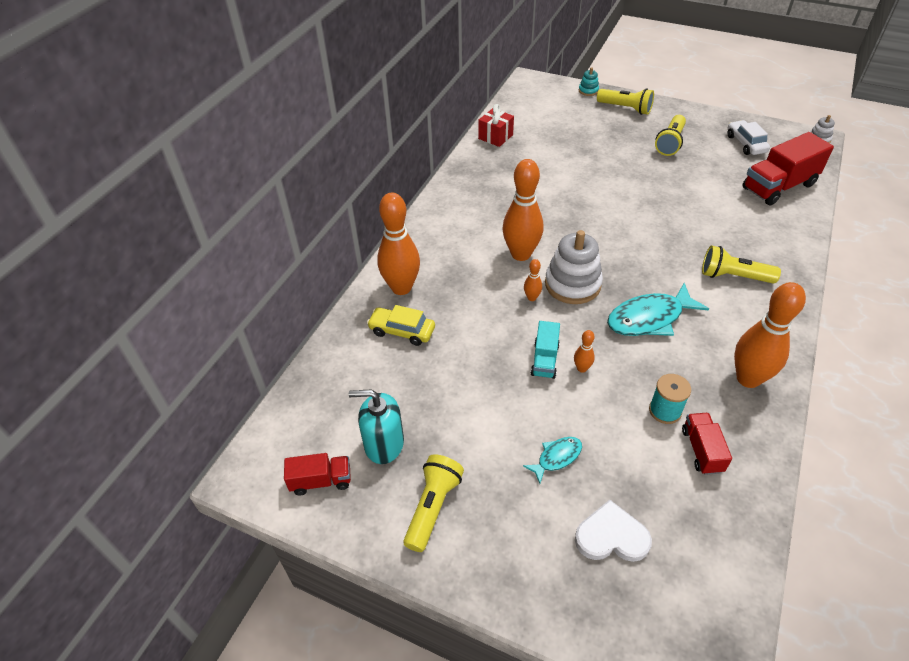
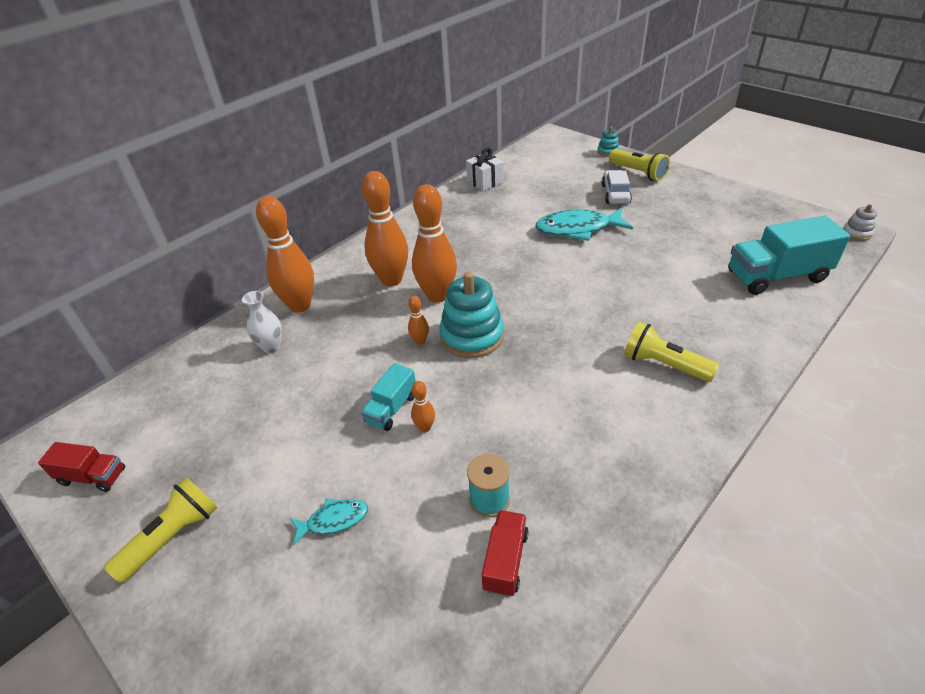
camera: 20 degrees right, 5 degrees down
(384, 444) = (175, 455): turquoise soap dispenser -> none
(402, 331) = (271, 347): yellow car -> white vase
(495, 137) = (485, 182): red gift -> white gift
(572, 284) = (472, 336): white stacking toy -> turquoise stacking toy
(611, 536) = (333, 634): white heart -> none
(649, 318) = (535, 390): turquoise fish -> turquoise fish (578, 229)
(670, 143) = (669, 212): yellow flashlight -> none
(745, 144) = (759, 225): white car -> white car (615, 194)
(748, 378) = (614, 488): orange bowling pin -> orange bowling pin (391, 280)
(778, 186) = (776, 276): red truck -> turquoise truck

